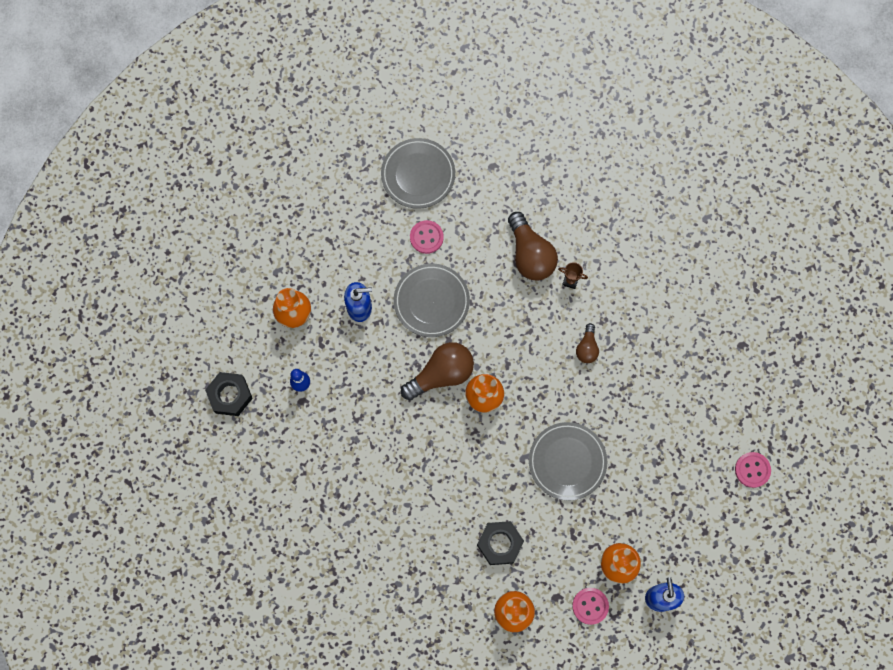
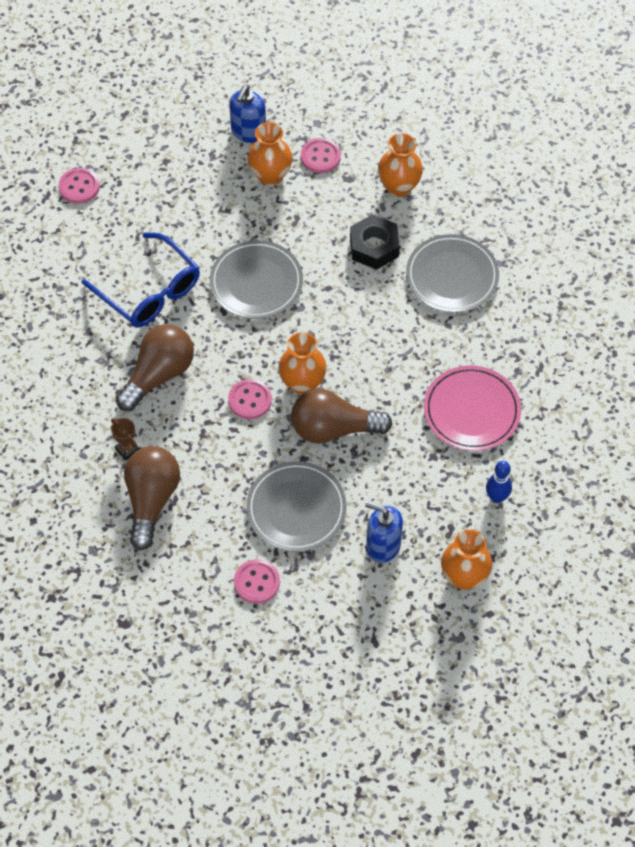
camera: 150 degrees left, 15 degrees down
(230, 395) = (586, 528): black nut -> none
(353, 442) = (471, 411): none -> pink plate
(418, 175) = (219, 662): grey plate -> grey plate (452, 276)
(512, 364) = (250, 400): none -> pink button
(587, 348) = (159, 374): brown light bulb -> brown light bulb, size x1.86
(639, 410) = (149, 291): none -> blue glasses

